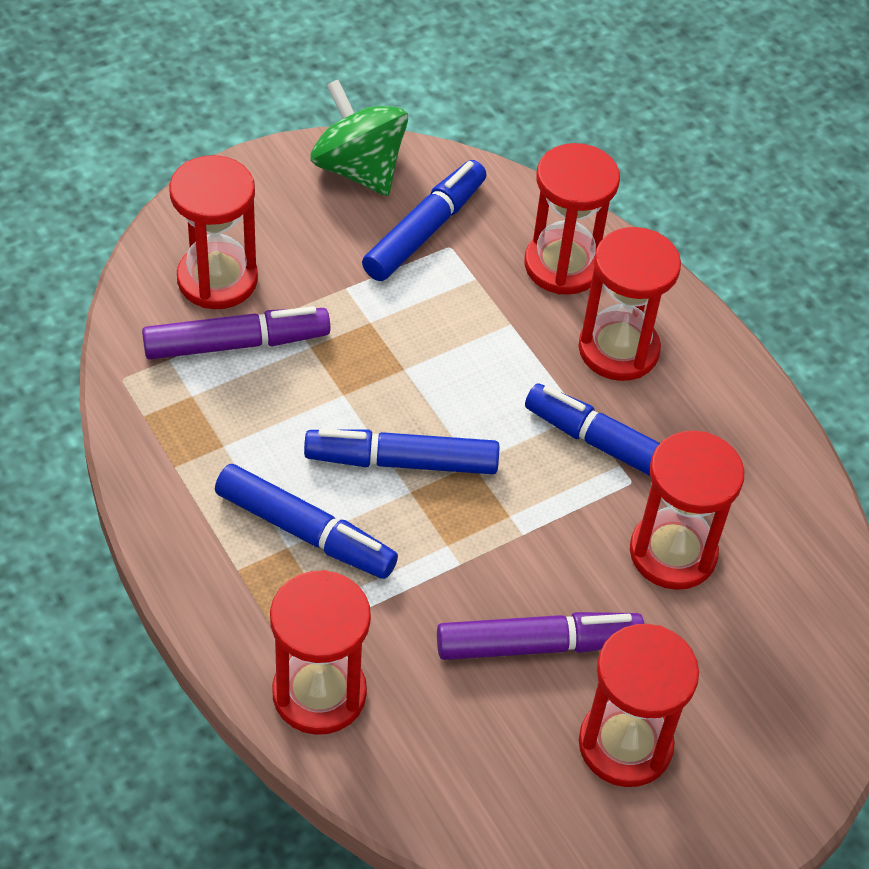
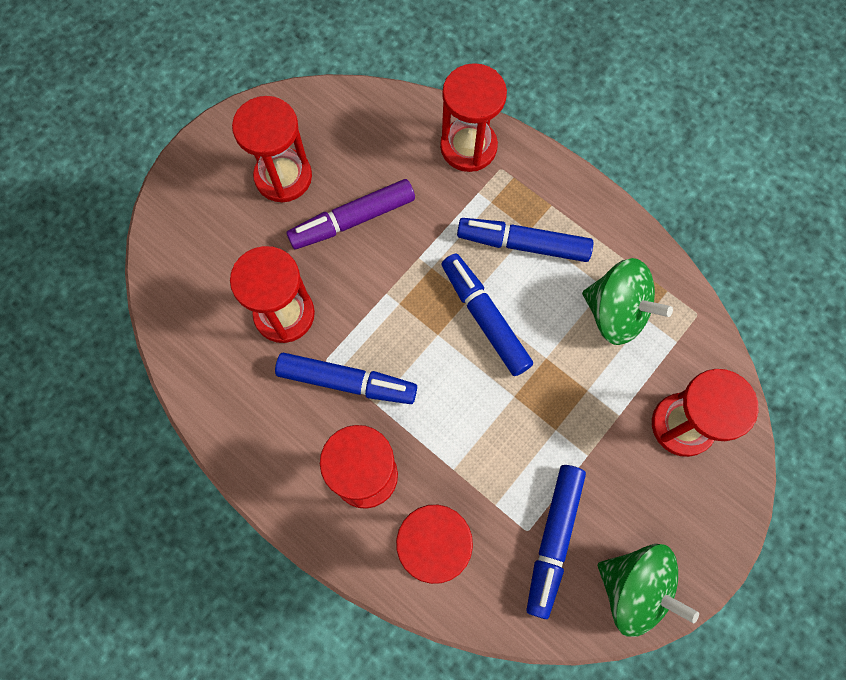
camera: 165 degrees right, 20 degrees up
(226, 413) = (616, 313): none -> green spinning top
(236, 344) = (638, 372): purple marker -> none
(401, 462) = (484, 318): blue marker -> blue marker turned 105 degrees counterclockwise

